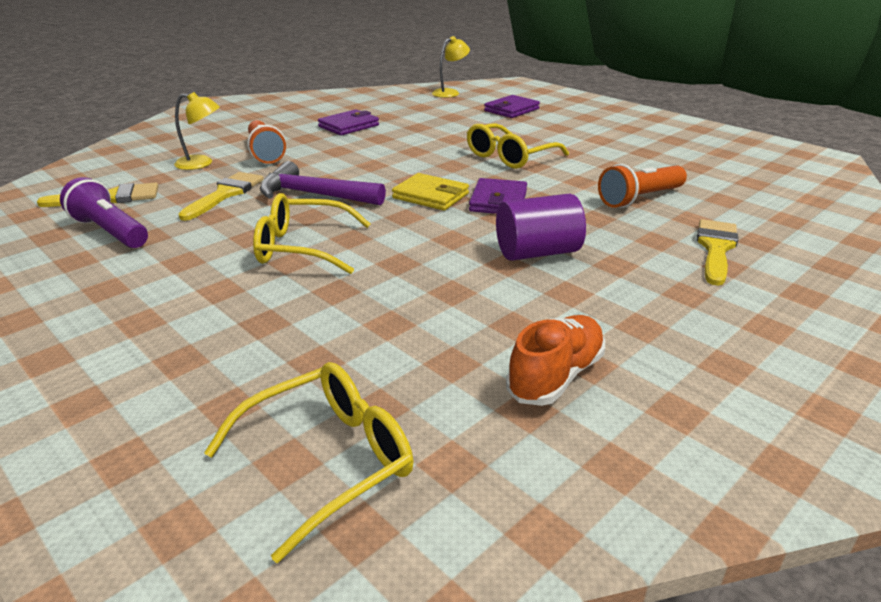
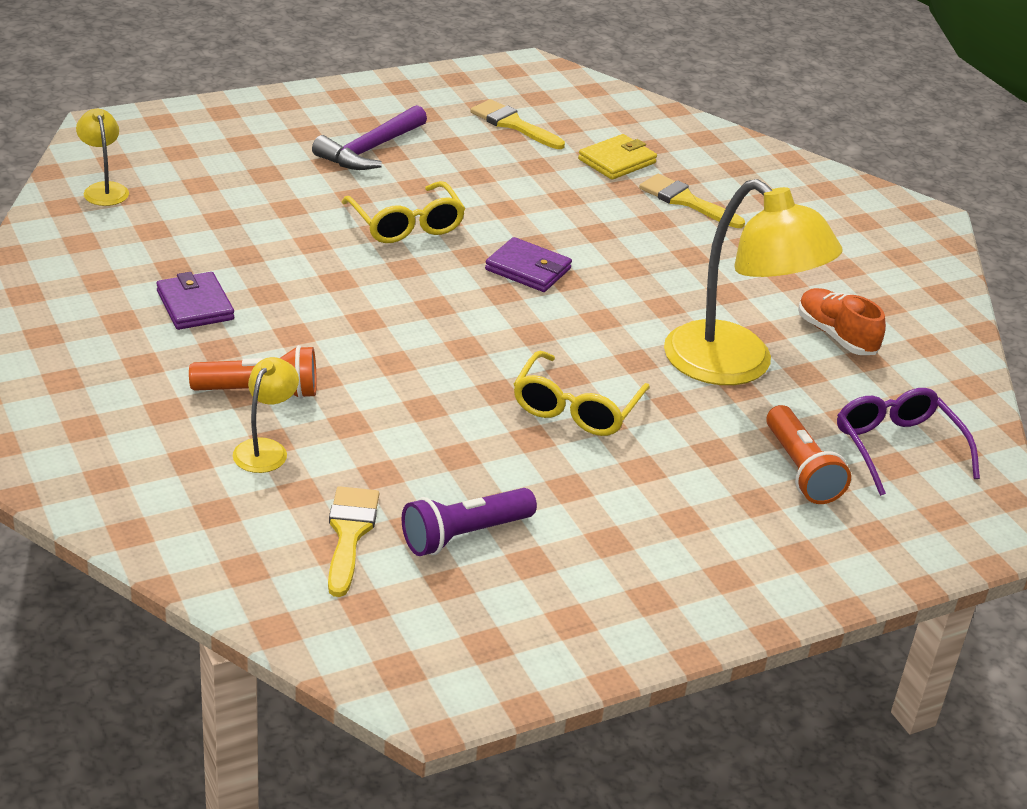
camera: 75 degrees left, 5 degrees up
(225, 194) = (396, 441): yellow brush -> yellow brush (512, 124)
(314, 195) = (439, 377): purple hammer -> purple hammer (370, 150)
(328, 460) = (897, 448): yellow glasses -> purple glasses
(429, 315) = (735, 366): none -> yellow lamp
(431, 196) = (490, 304): yellow wallet -> yellow wallet (617, 161)
(511, 110) = (232, 170): purple wallet -> none
(537, 252) = (652, 284): purple cylinder -> none
(640, 199) = (568, 194): orange flashlight -> orange flashlight (801, 470)

